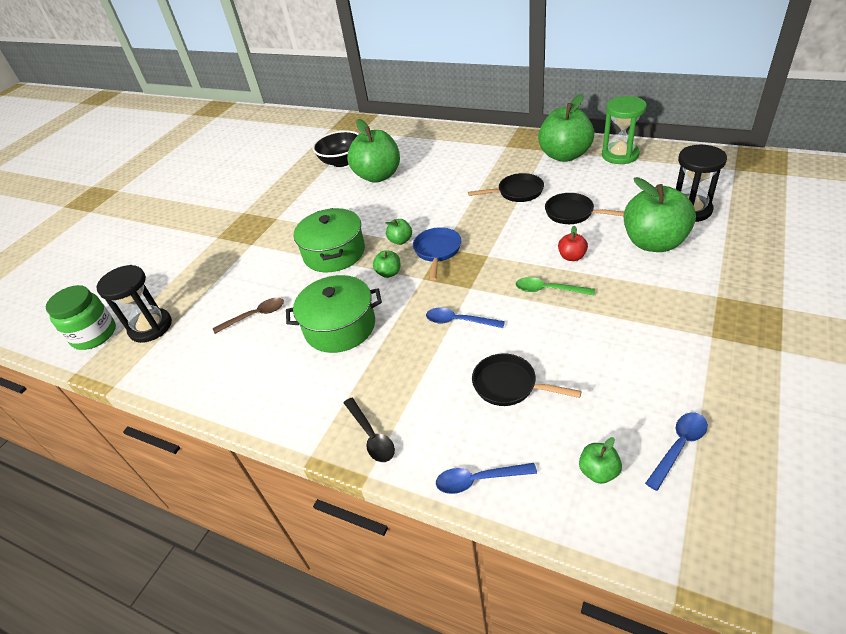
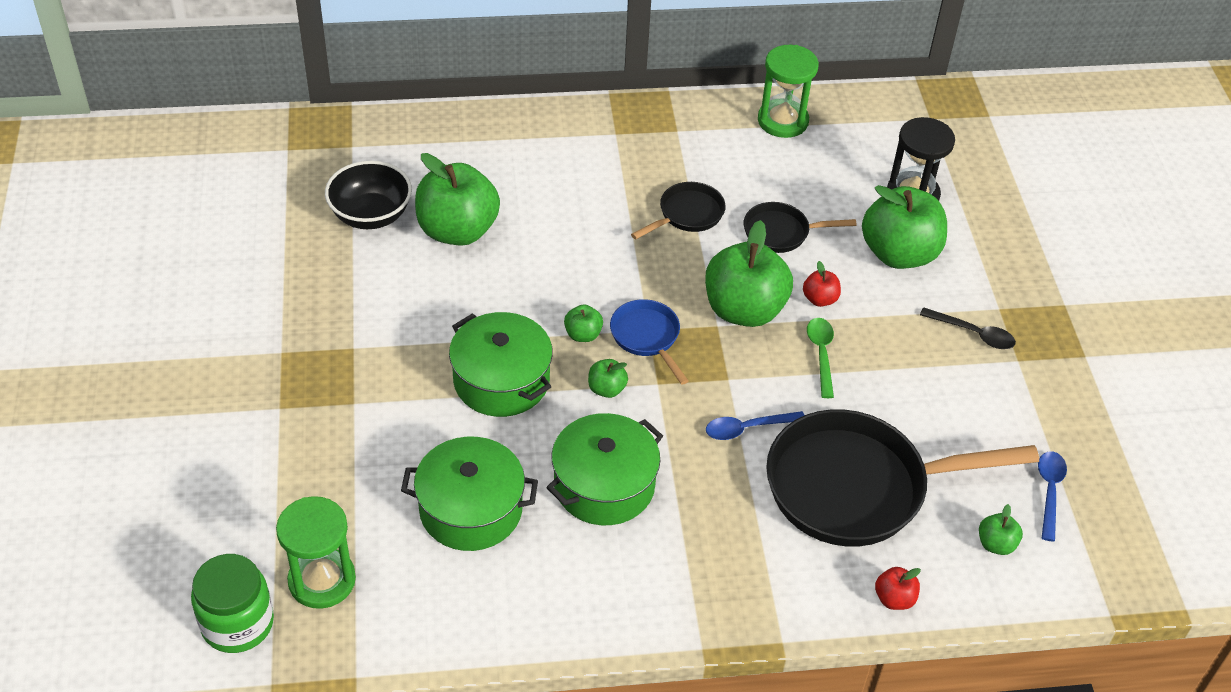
camera: 40 degrees left, 5 degrees up
(150, 327) = (322, 580): black hourglass -> green hourglass
(256, 315) = (471, 509): brown spoon -> green pot
(371, 436) = (753, 600): black spoon -> black spoon (974, 334)
(478, 480) = (894, 599): blue spoon -> red apple
(509, 385) = (856, 487): black pan -> black pan, size x2.11
(548, 290) = (821, 354): green spoon -> green spoon turned 105 degrees clockwise
(564, 155) = (710, 136): green apple -> green apple (744, 310)

